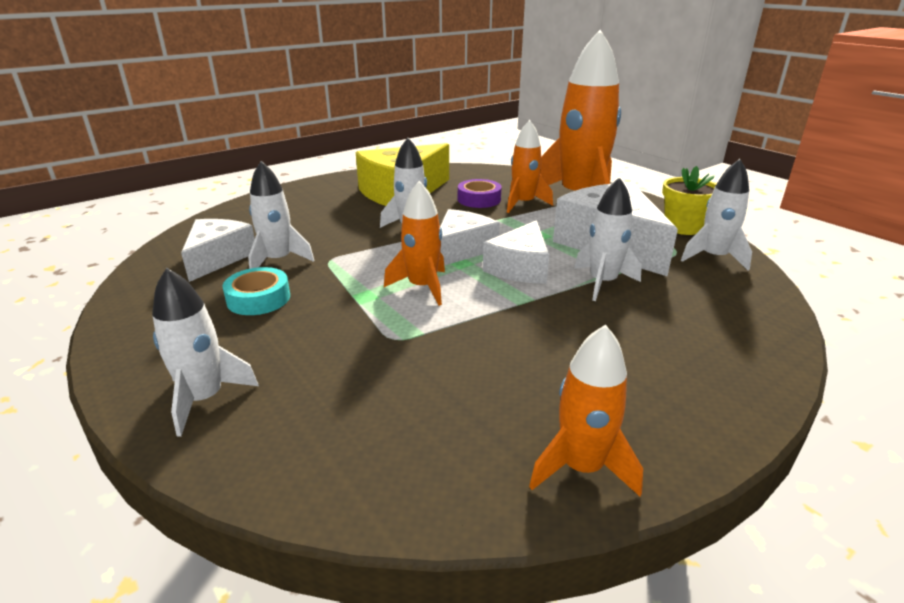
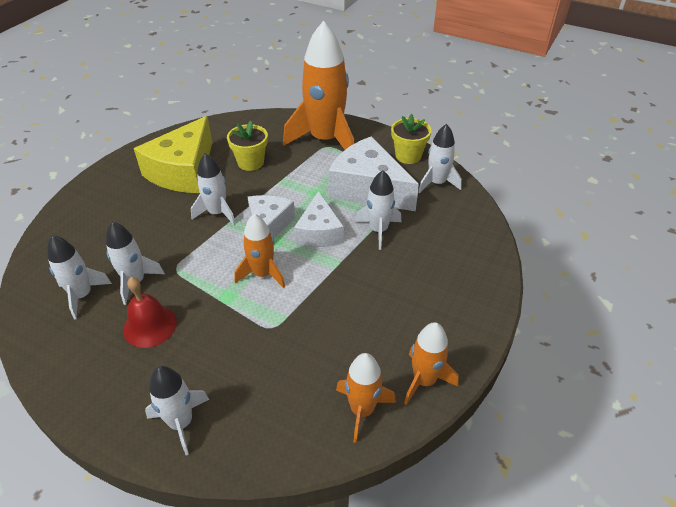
camera: 25 degrees left, 15 degrees up
(218, 258) = (82, 295): white cheese -> white rocket
(258, 298) = (150, 325): turquoise tape -> red bell
(479, 199) = (250, 162): purple tape -> yellow flower pot
(523, 204) = (287, 158): orange rocket -> orange rocket (362, 410)

